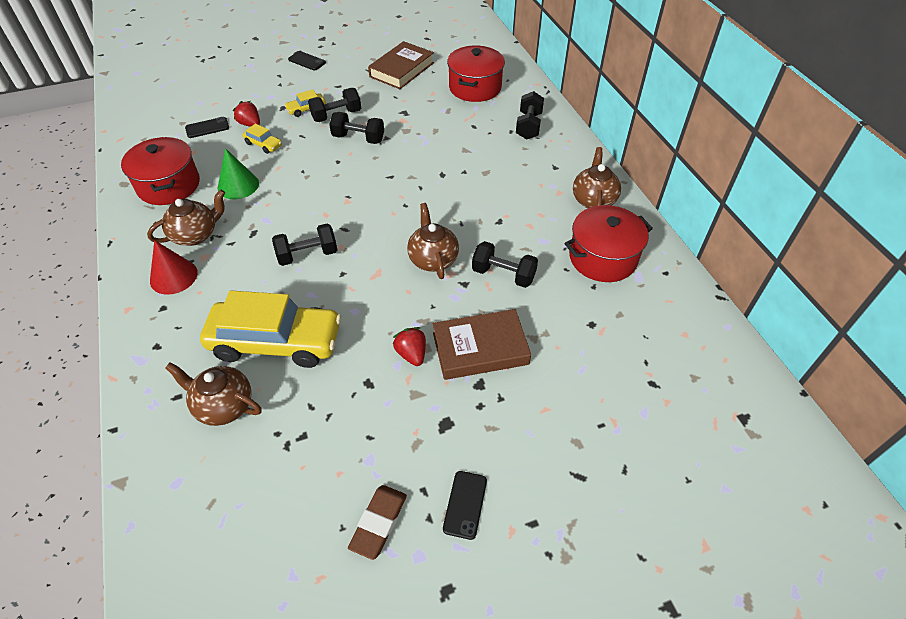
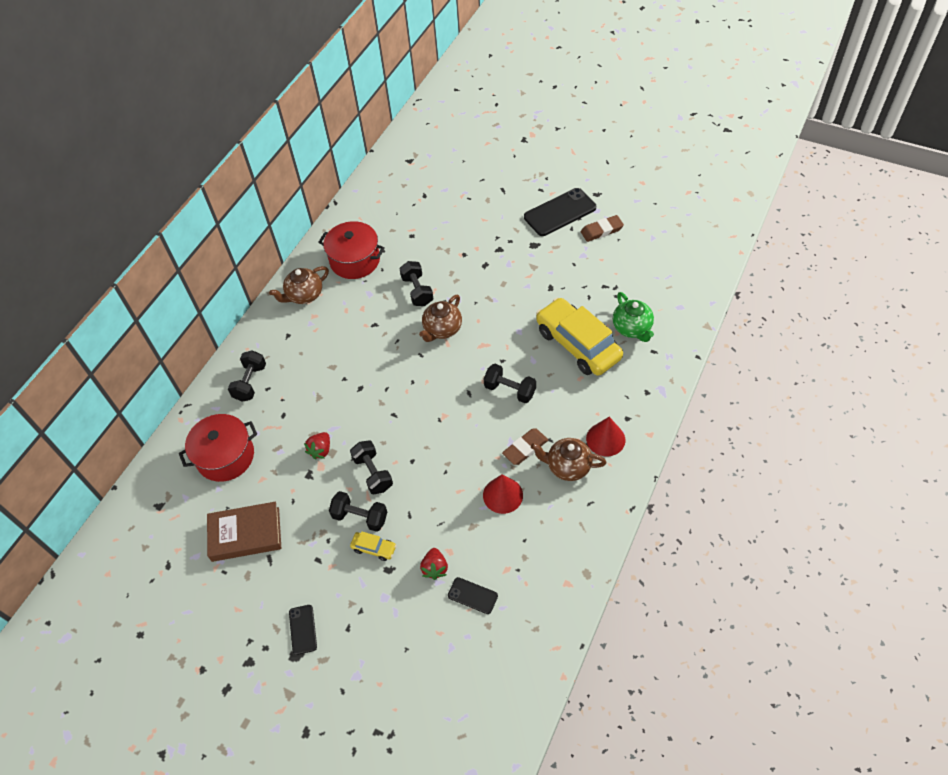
camera: 130 degrees left, 5 degrees up
(169, 185) = (553, 540): red pot -> none
(223, 405) = (632, 328): brown teapot -> green teapot
(238, 185) = (503, 495): green cone -> red cone
(248, 224) = (525, 448): none -> brown eraser
(263, 144) = (446, 529): yellow car -> none
(411, 354) = (514, 286): red strawberry -> red strawberry (320, 450)
(465, 504) = (560, 212): black phone -> black phone, size x1.93
(480, 348) = (478, 264): brown book -> none
(528, 126) = (250, 382): black dumbbell -> black dumbbell turned 45 degrees counterclockwise

